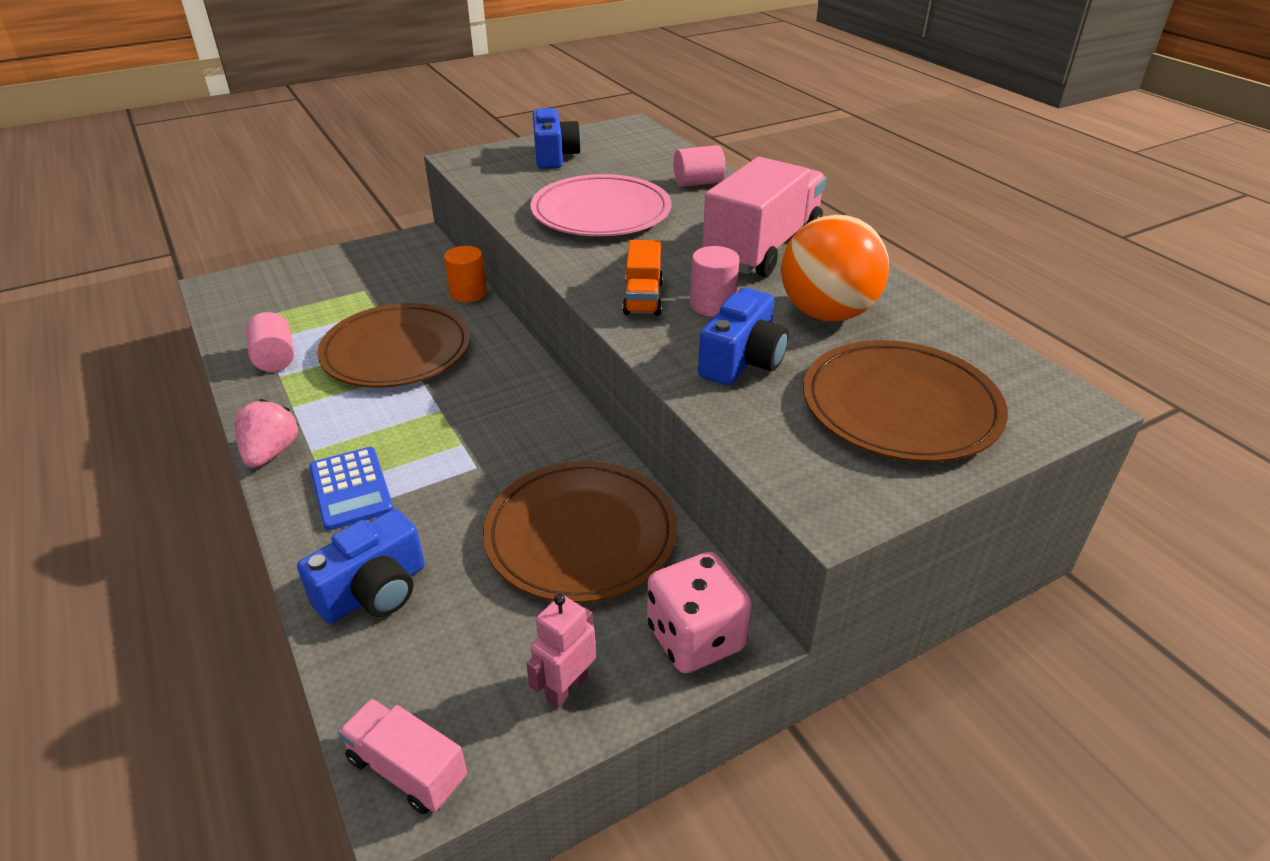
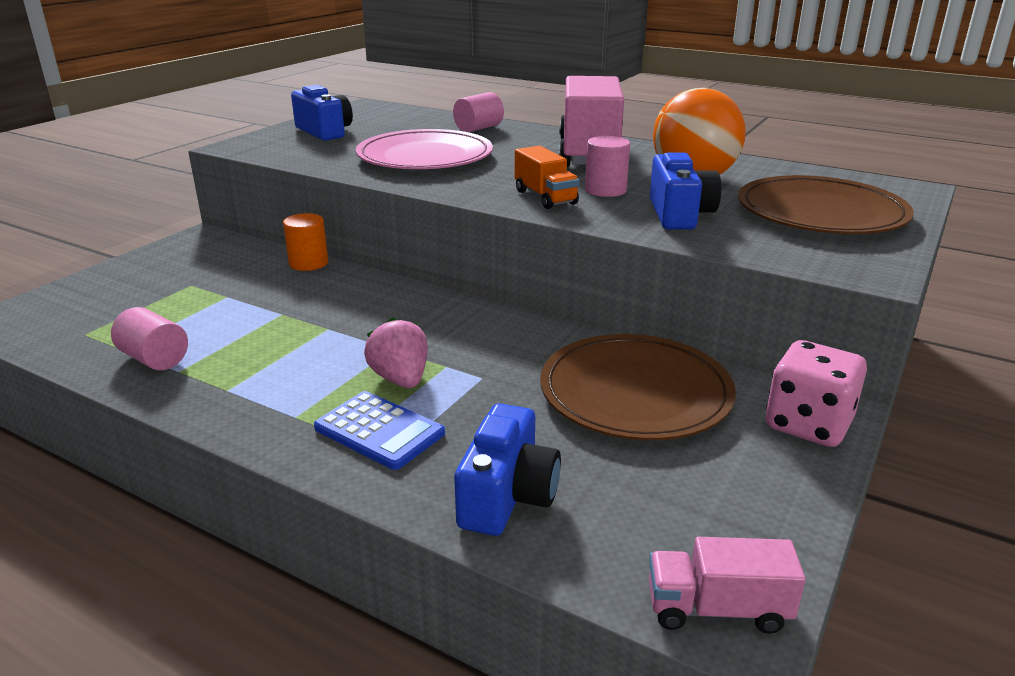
camera: 30 degrees left, 10 degrees down
(271, 453) = (251, 432): pink strawberry -> pink strawberry (400, 379)
(396, 351) = (289, 319): brown plate -> none
(566, 688) = (763, 494): pink robot -> none

